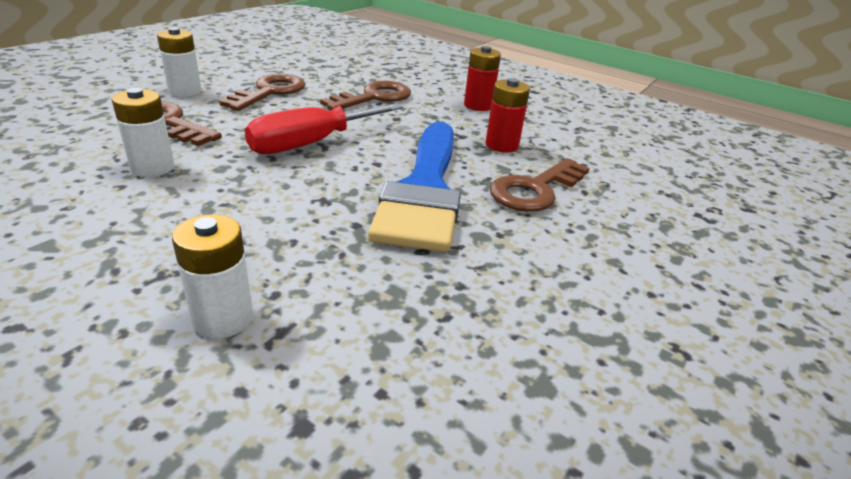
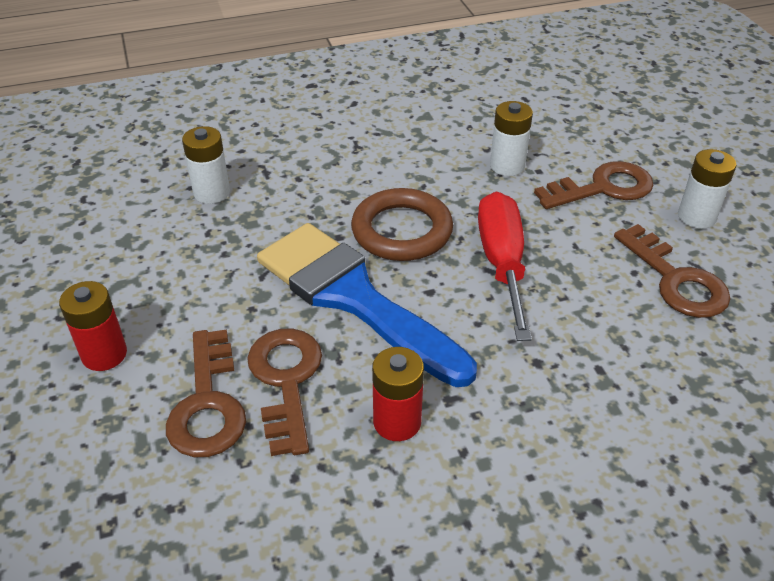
camera: 130 degrees right, 10 degrees up
(223, 318) = (295, 156): white battery -> white battery (212, 193)
(313, 194) = (402, 231): none -> brown ring
(374, 97) = (621, 372): brown key -> brown key (207, 404)
(478, 105) = (538, 485): red battery -> red battery (104, 354)

